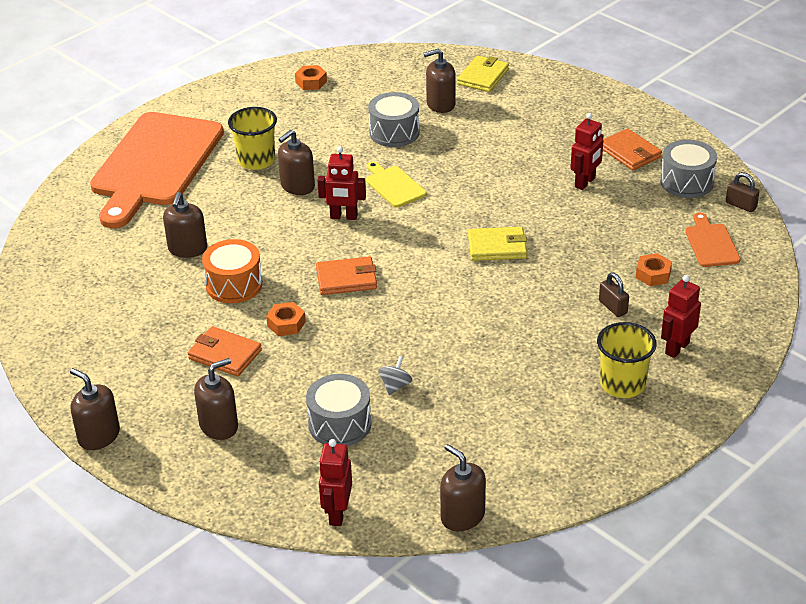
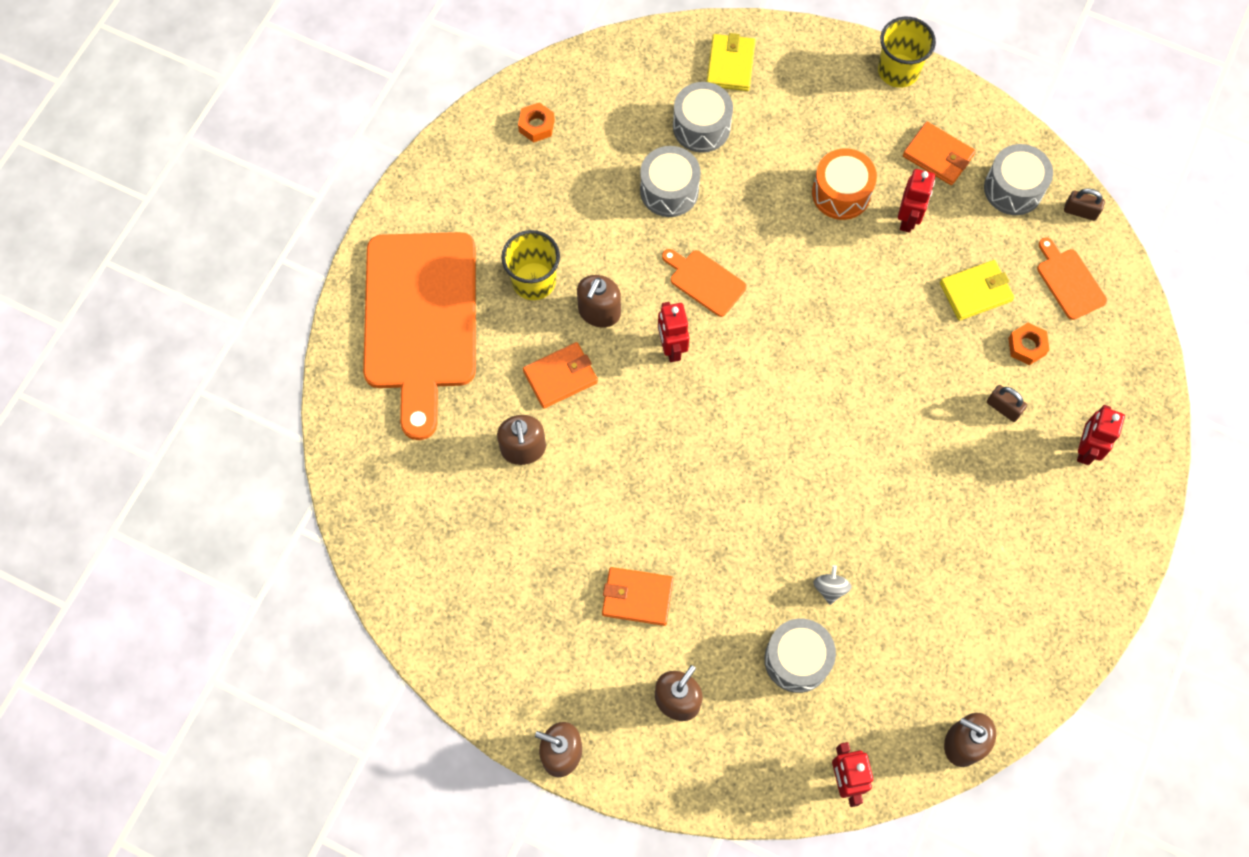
camera: 20 degrees left, 30 degrees up
(234, 285) = (599, 490): orange drum -> orange drum (841, 193)
(286, 324) = (681, 532): orange nut -> none
(343, 217) = (671, 348): red robot -> red robot turned 90 degrees clockwise
(346, 279) = (715, 446): orange wallet -> orange wallet (560, 377)
(394, 185) = (705, 281): yellow cutting board -> orange cutting board
(440, 104) = (701, 127): brown soap dispenser -> grey drum
(497, 247) = (853, 350): yellow wallet -> yellow wallet (975, 292)
(622, 384) = (1050, 517): yellow cup -> yellow cup (898, 71)

